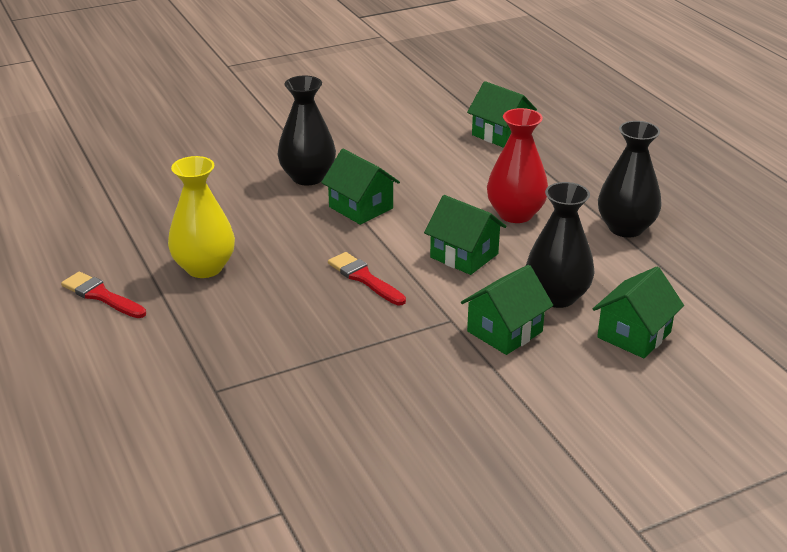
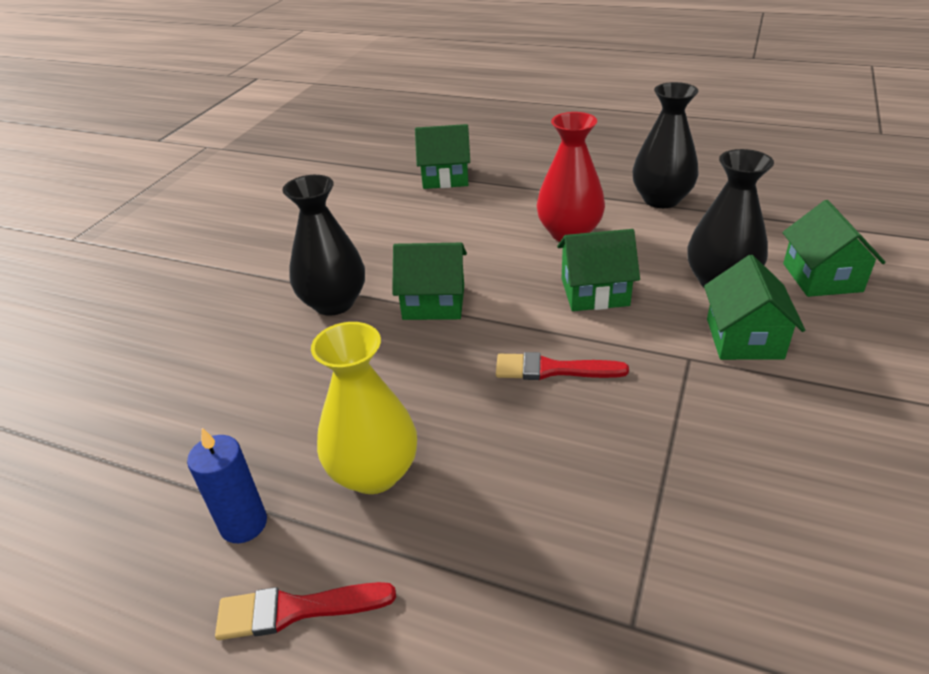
camera: 40 degrees left, 5 degrees up
(124, 252) = (243, 524): none -> blue candle

